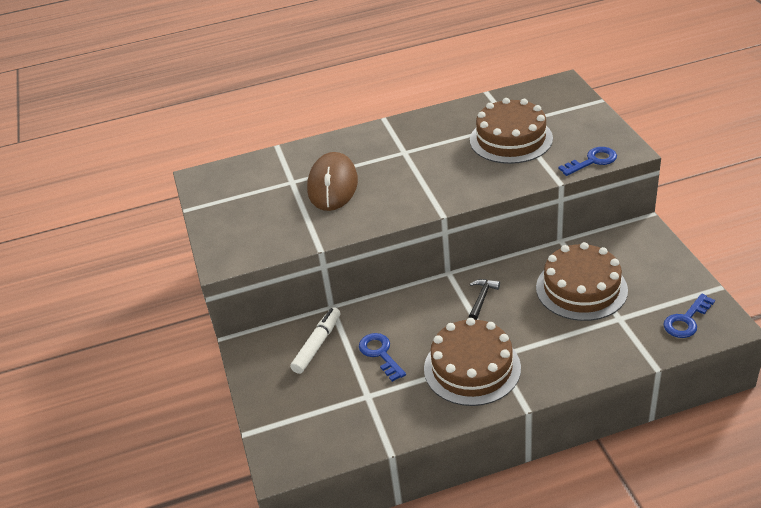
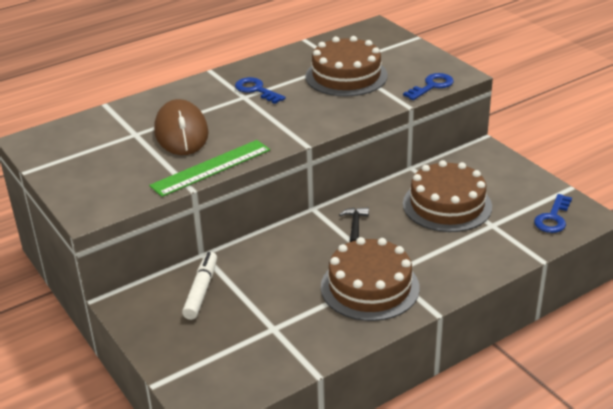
camera: 20 degrees left, 5 degrees down
(345, 228) = (211, 168): none -> green ruler
(380, 354) = (272, 289): blue key -> blue key (256, 90)

